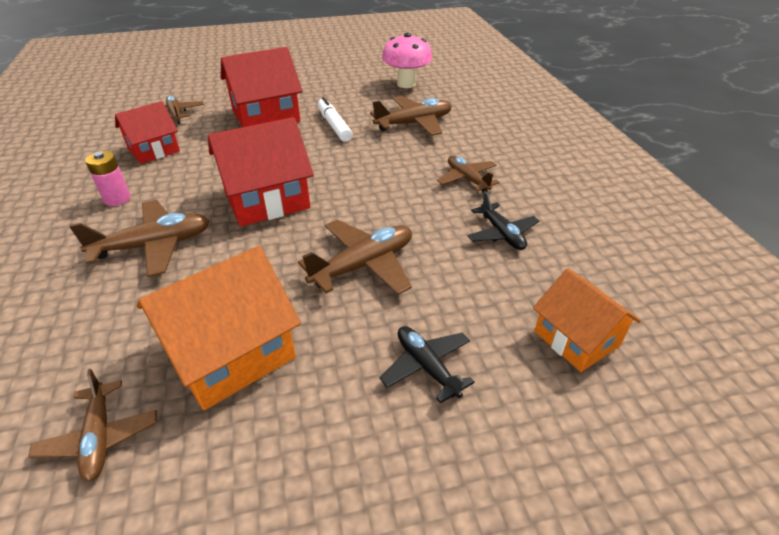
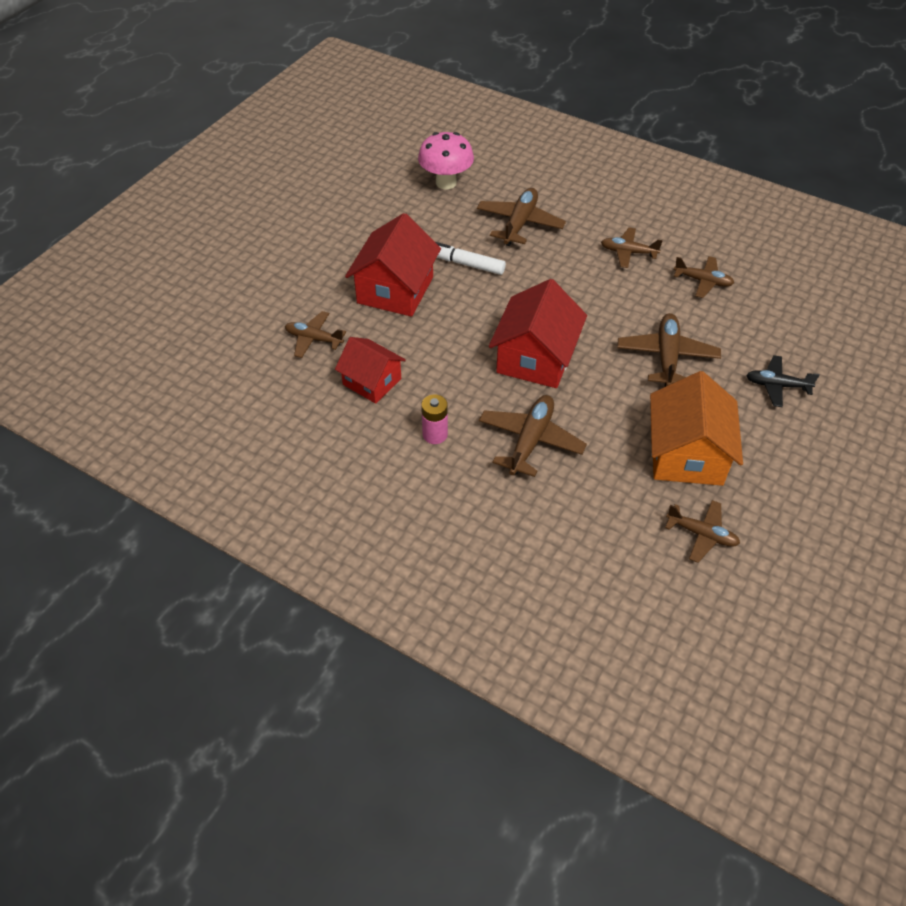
camera: 45 degrees left, 10 degrees up
(154, 150) = (372, 381): red house -> red house turned 60 degrees counterclockwise
(501, 233) = (703, 281): black plane -> brown plane
(576, 338) = (814, 320): orange house -> none

